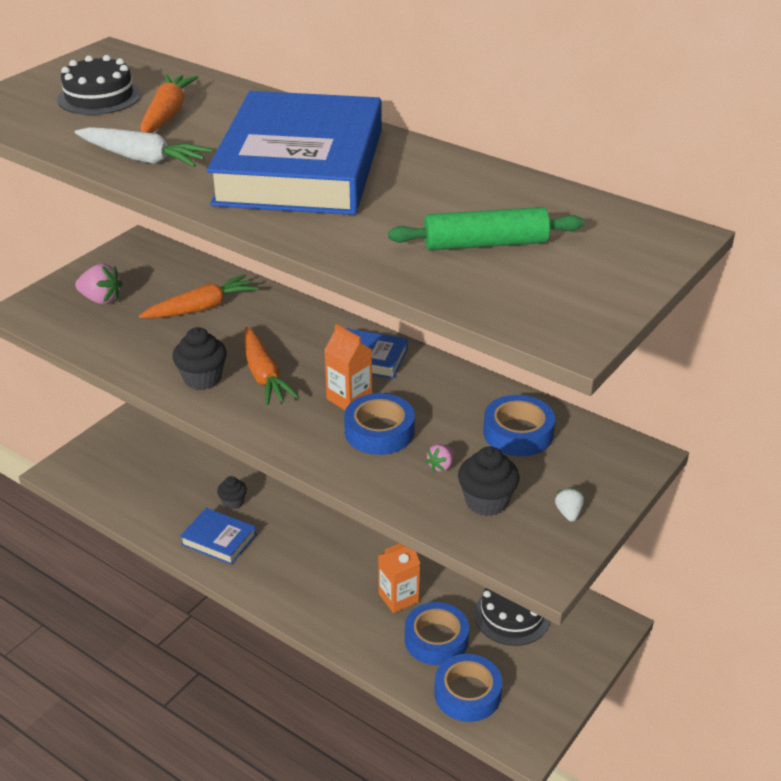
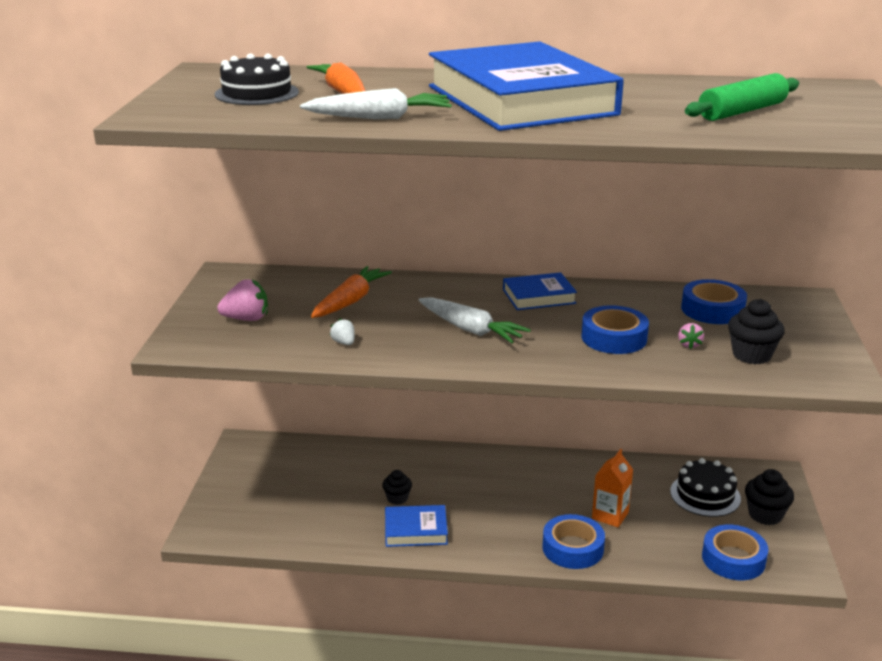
camera: 30 degrees left, 10 degrees down
(202, 379) = (421, 346): black cupcake -> black cupcake (765, 515)
(264, 375) = (470, 329): orange carrot -> white carrot
(349, 399) = (561, 325): orange carton -> none
(436, 639) = (670, 532): blue tape -> blue tape (572, 548)
(568, 513) = (813, 344): white strawberry -> white strawberry (344, 343)

